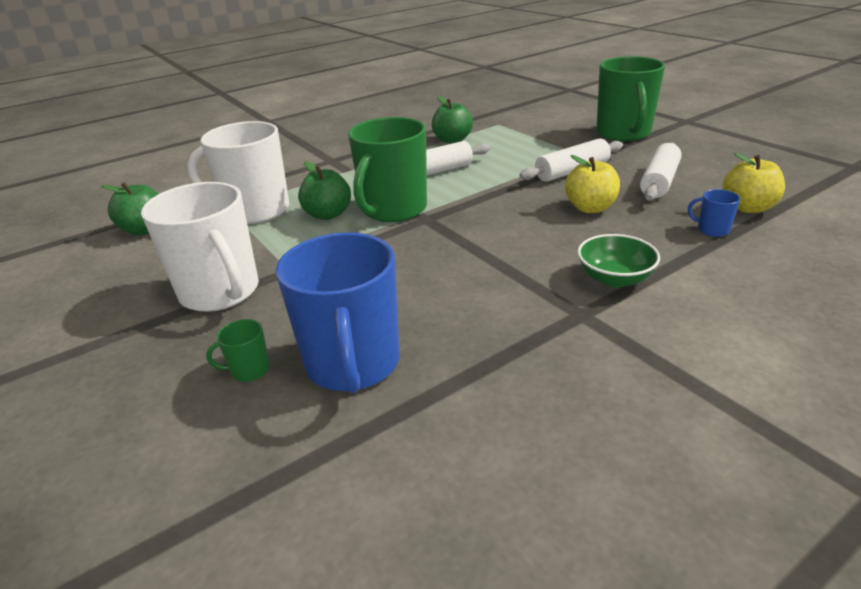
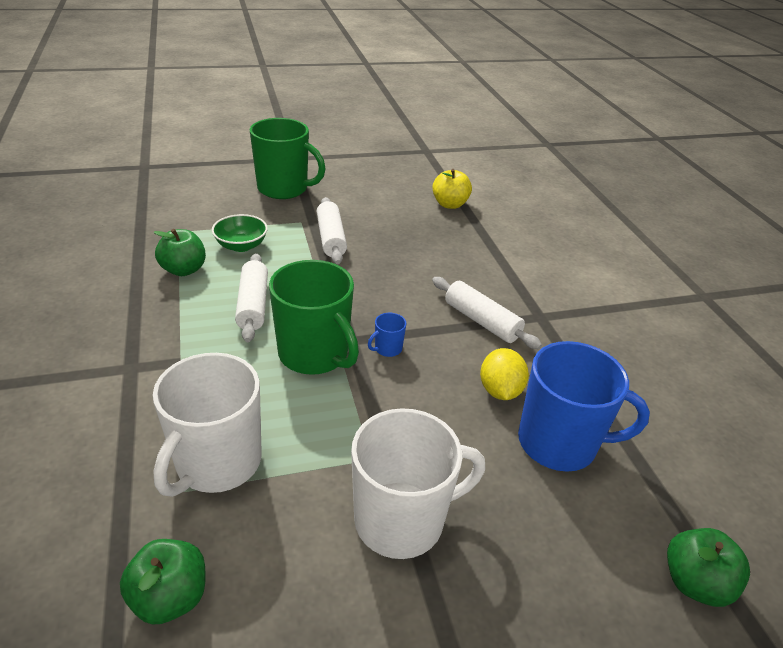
camera: 75 degrees left, 5 degrees up
(249, 370) = (546, 512): green mug -> none
(328, 214) = (285, 402): green apple -> green apple (695, 582)
(414, 310) = (500, 390): none -> yellow lemon
(590, 208) = (401, 256): yellow apple -> none
(614, 278) = (505, 287): green bowl -> green bowl (241, 246)
(659, 181) = (385, 214): white rolling pin -> white rolling pin (481, 321)
(712, 230) = (468, 228): blue mug -> blue mug (387, 349)

